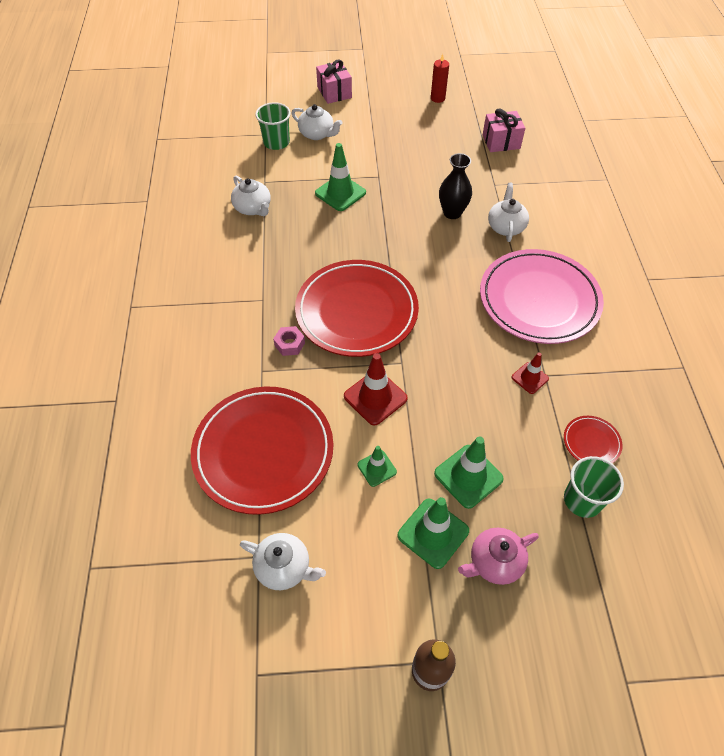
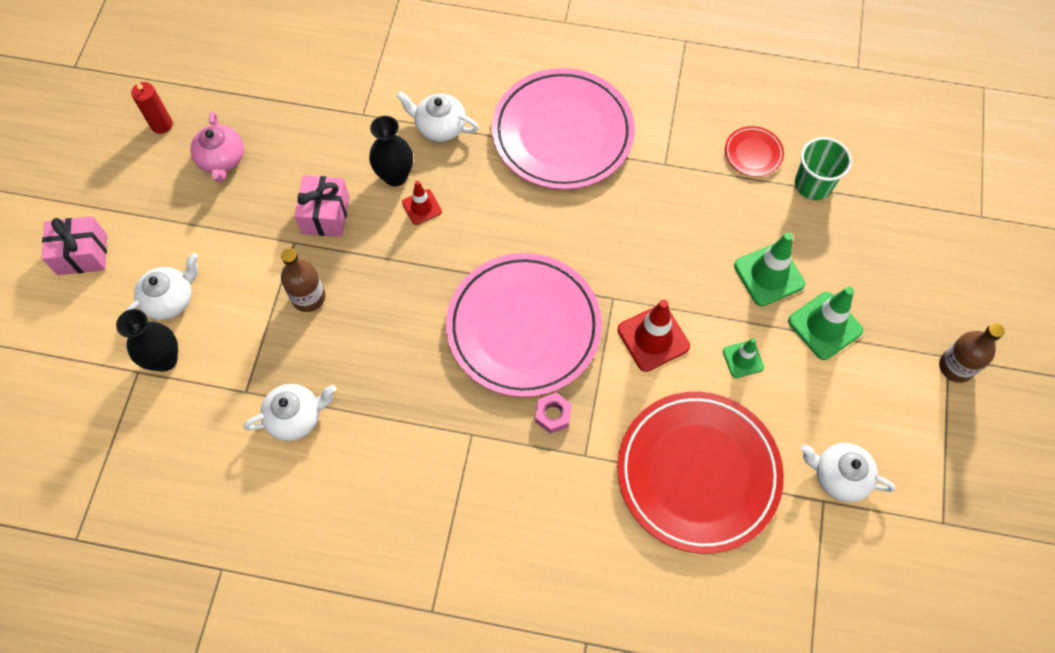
camera: 75 degrees left, 10 degrees up
(276, 142) = (164, 359): green cup -> black vase
(284, 567) = (839, 476): white teapot -> white teapot turned 105 degrees counterclockwise
(340, 193) = (308, 297): green traffic cone -> brown bottle
(356, 311) = (524, 327): red plate -> pink plate
(494, 562) = (863, 281): pink teapot -> pink teapot (222, 160)
(501, 142) = (286, 80): pink gift -> pink gift (326, 215)
(530, 378) = (664, 179): red traffic cone -> red traffic cone (422, 207)

